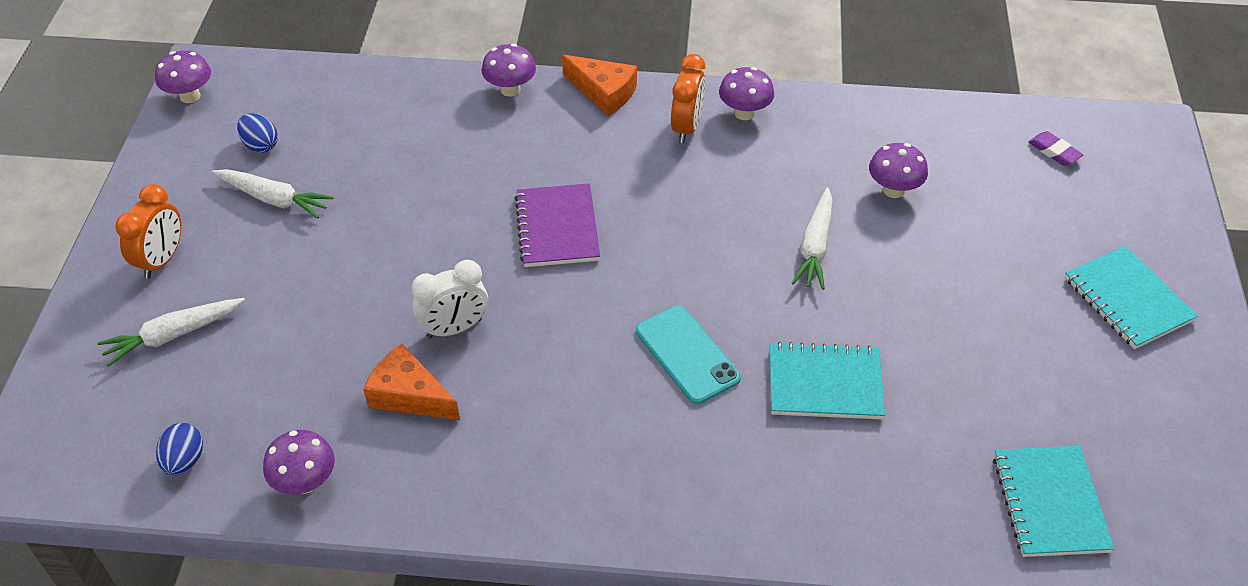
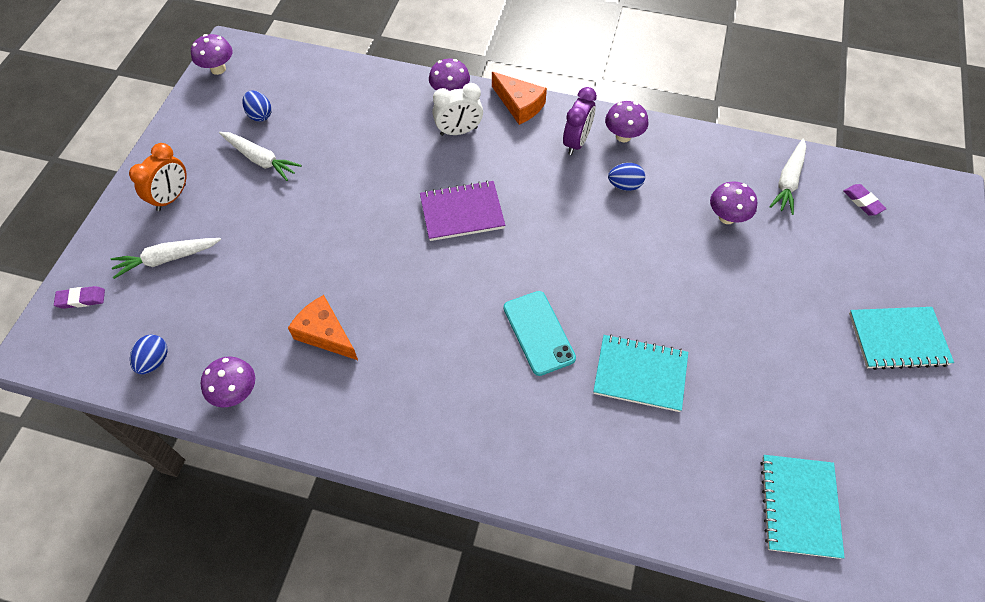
camera: 10 degrees right, 10 degrees up
(64, 400) = (81, 299): none -> purple eraser
(454, 328) = (369, 284): white clock -> white clock (459, 131)
(557, 228) = (462, 212): purple notebook -> purple notebook turned 75 degrees clockwise
(686, 127) = (576, 142): orange clock -> purple clock
(758, 170) = (624, 185): none -> blue egg
(815, 246) = (655, 256): white carrot -> white carrot (788, 181)
(1127, 300) = (898, 339): turquoise notebook -> turquoise notebook turned 75 degrees counterclockwise

